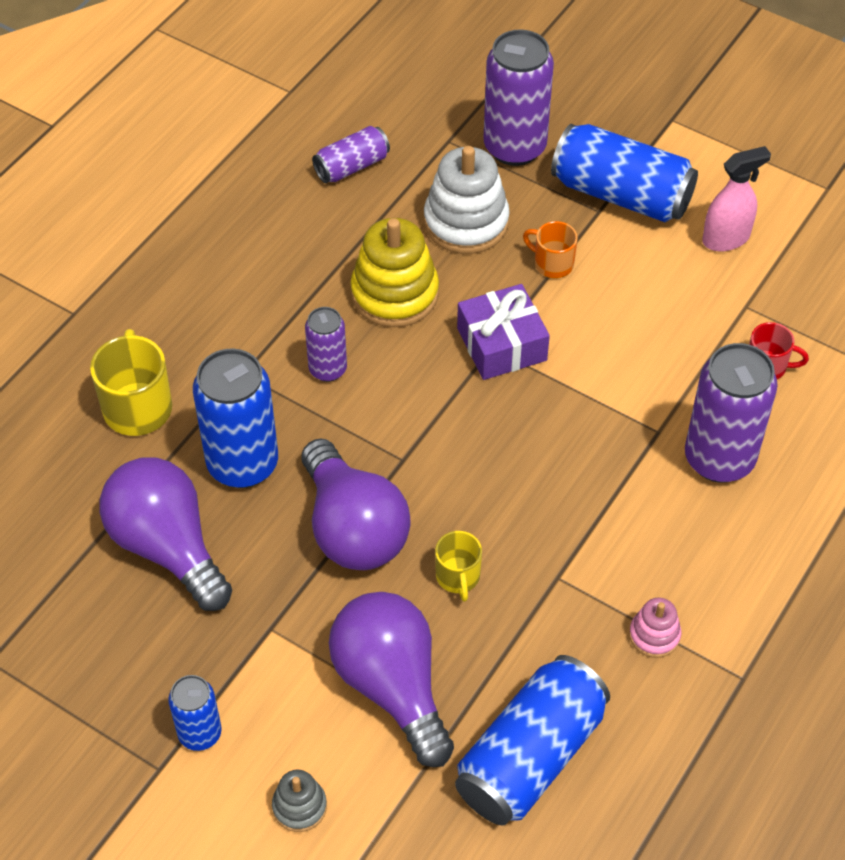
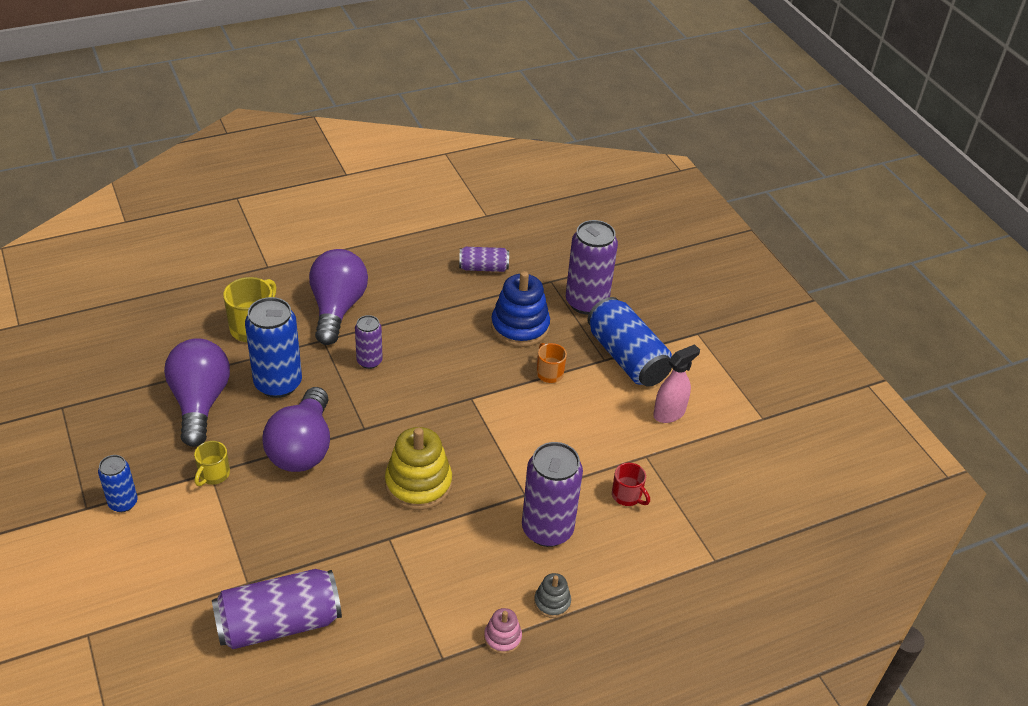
camera: 30 degrees right, 10 degrees down
(299, 807) = (134, 571): grey stacking toy -> grey stacking toy (552, 602)
(392, 686) = (242, 540): purple light bulb -> purple light bulb (337, 308)
(394, 294) = (443, 342): yellow stacking toy -> yellow stacking toy (418, 484)
(458, 577) = (334, 505): yellow mug -> yellow mug (213, 474)
(466, 222) = (520, 327): white stacking toy -> blue stacking toy
(501, 344) = (478, 399): purple gift -> none
(530, 756) = (279, 623): blue can -> purple can
(654, 635) = (413, 602): pink stacking toy -> pink stacking toy (502, 638)
(726, 239) = (669, 413): pink spray bottle -> pink spray bottle turned 45 degrees counterclockwise

